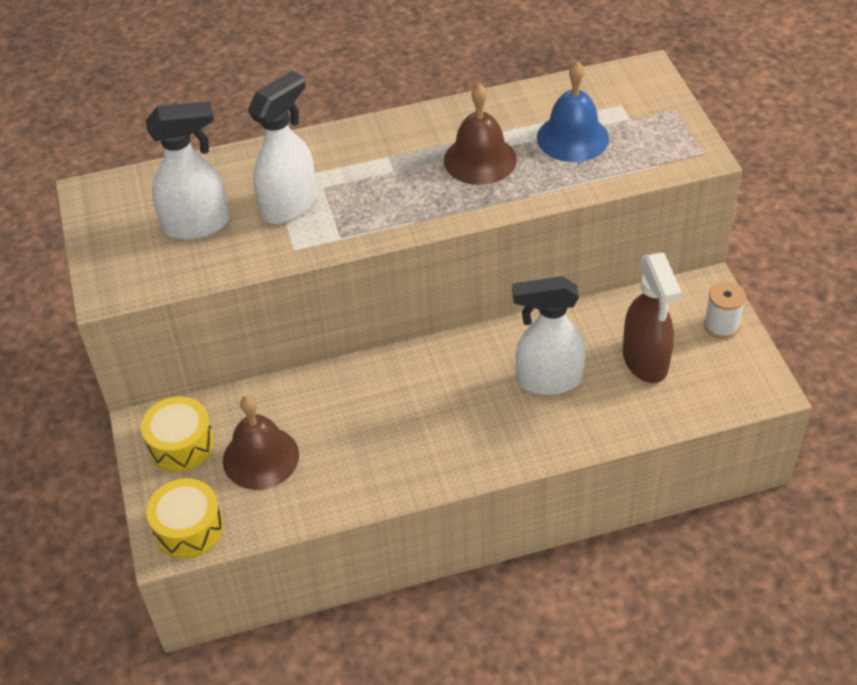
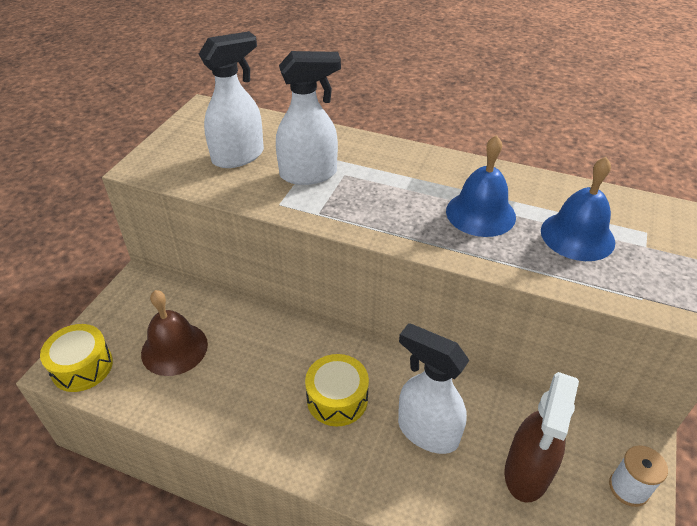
camera: 35 degrees right, 5 degrees down
(181, 444) = (142, 306): yellow drum -> yellow drum (337, 399)
(197, 225) = (239, 156): white spray bottle -> white spray bottle turned 60 degrees counterclockwise
(480, 159) = (480, 213): brown bell -> blue bell

